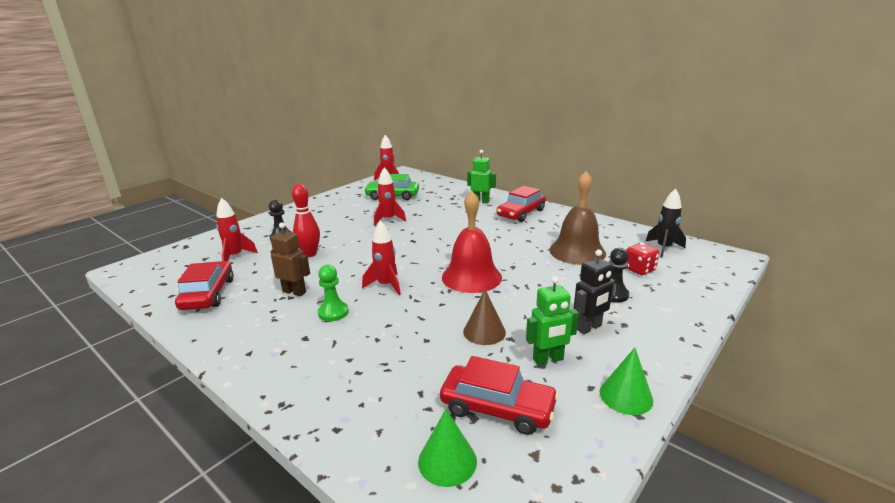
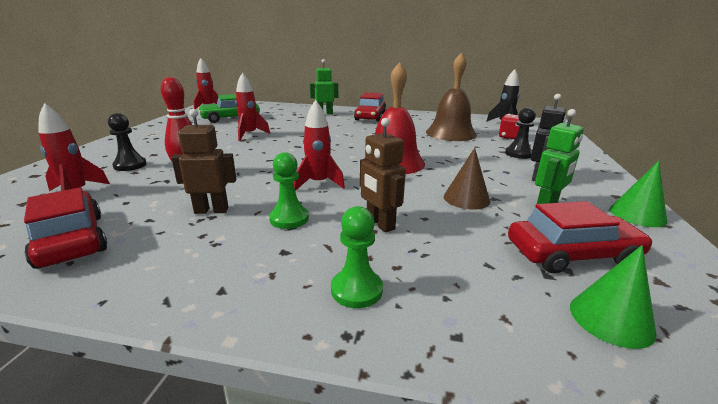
camera: 30 degrees left, 0 degrees up
(316, 379) = (356, 290): none -> green pawn
(387, 335) = (380, 224): none -> brown robot

